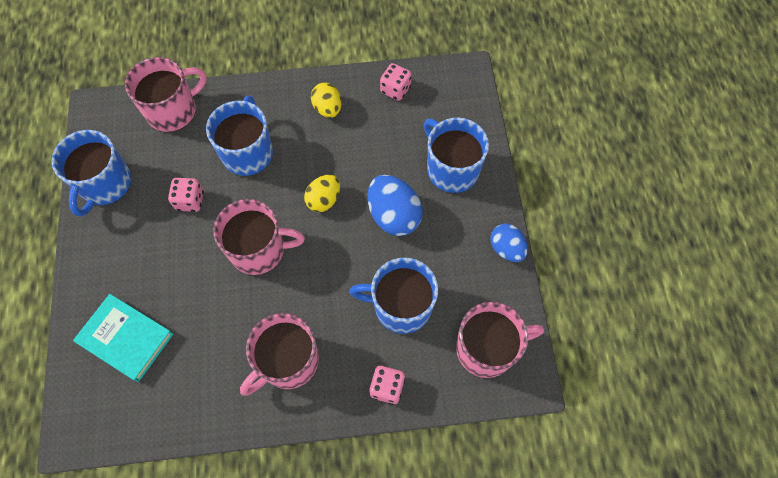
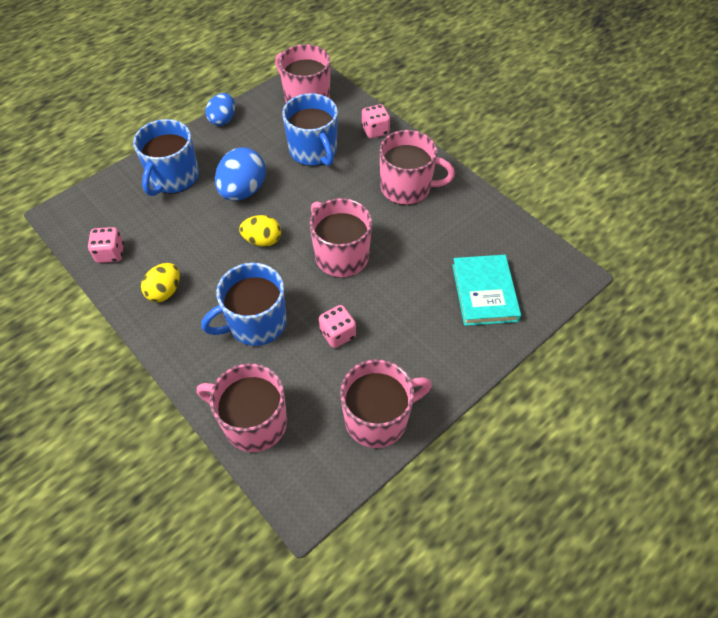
camera: 125 degrees left, 10 degrees down
(105, 184) = (378, 418): blue mug -> pink mug

